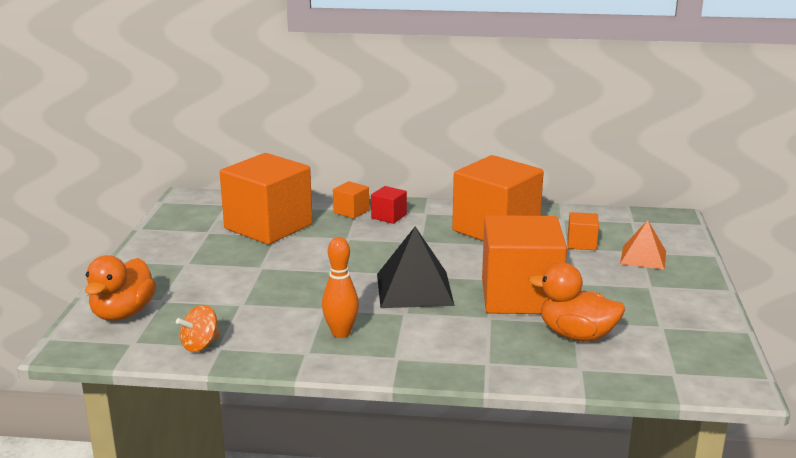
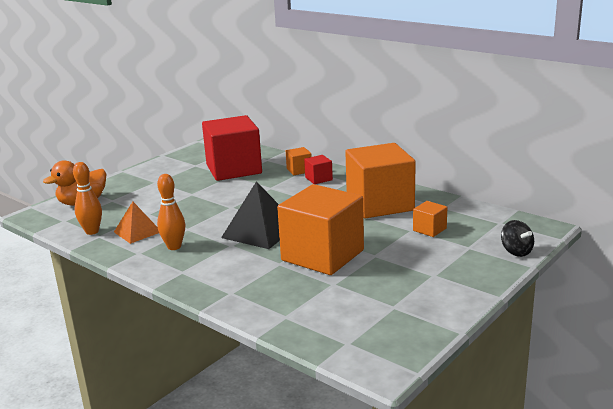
camera: 35 degrees right, 0 degrees up
(200, 345) = (92, 231): orange spinning top -> orange bowling pin
(268, 226) = (234, 169): orange cube -> red cube
(576, 335) = (319, 293): orange duck -> none
(643, 257) = (464, 252): orange pyramid -> orange pyramid (137, 232)
(684, 245) = (516, 251): none -> black spinning top

